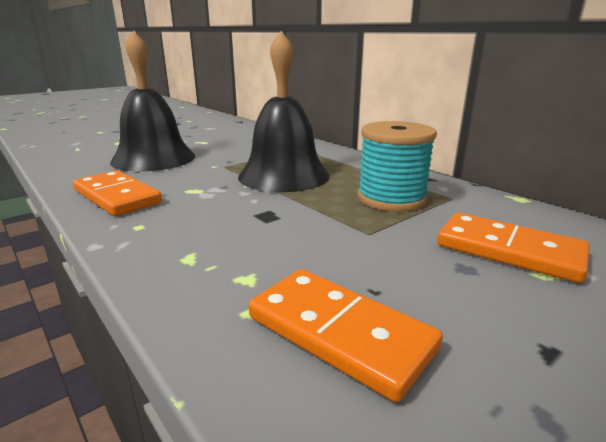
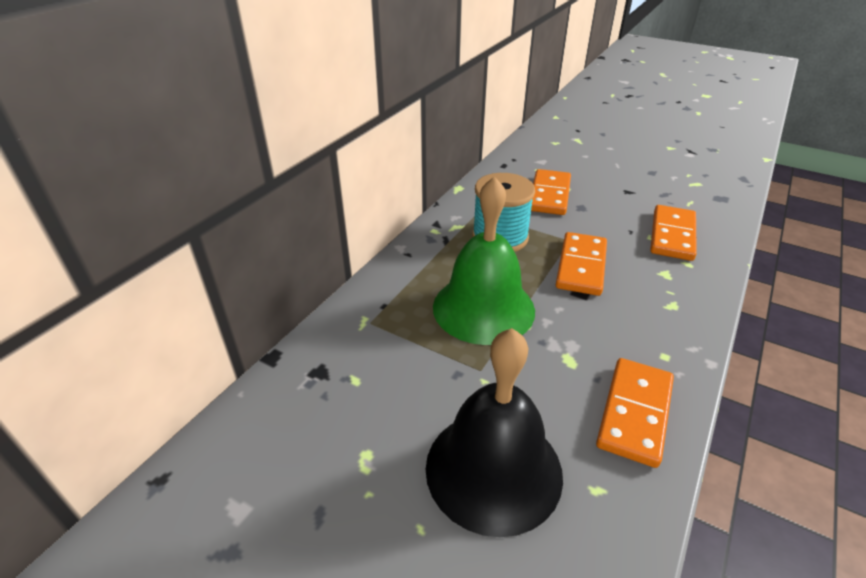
camera: 110 degrees left, 15 degrees up
(284, 175) = (483, 308): black bell -> green bell
(308, 225) = (581, 266): none -> orange domino

